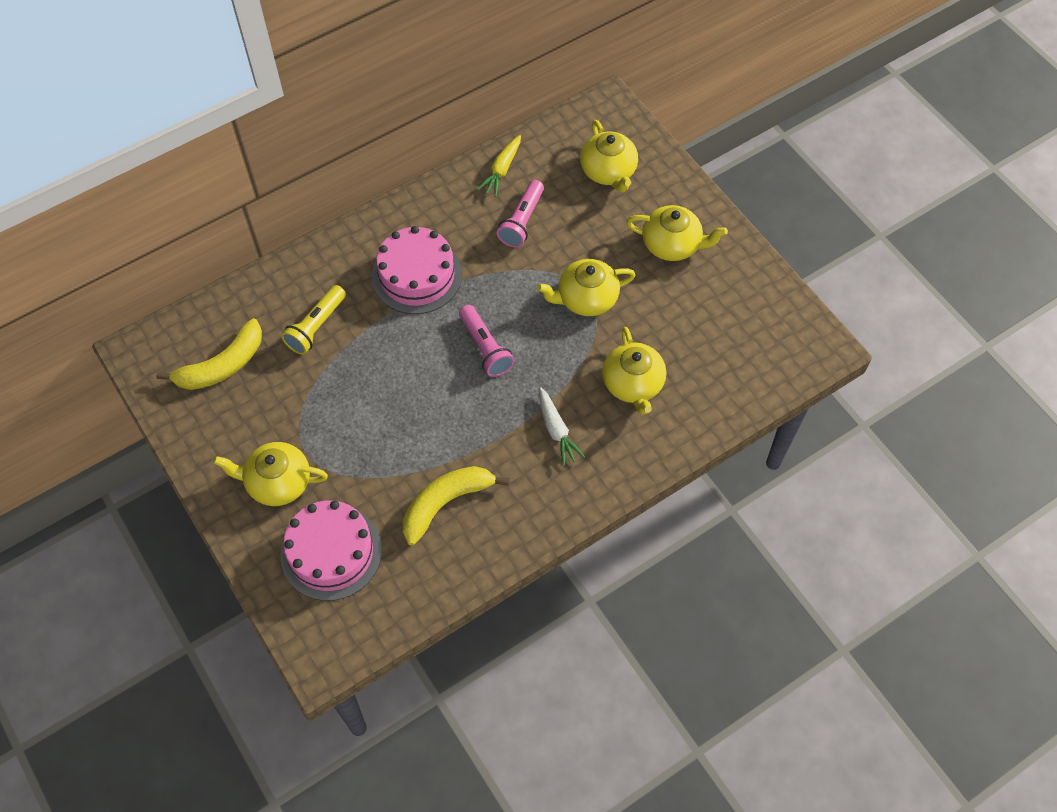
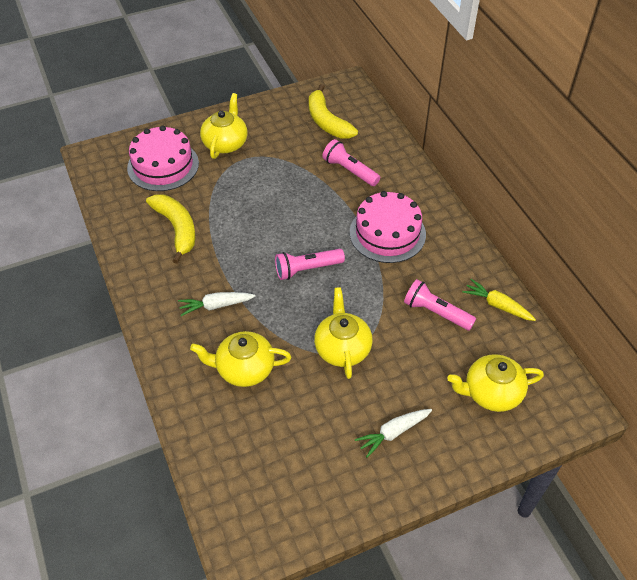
camera: 100 degrees right, 10 degrees down
(316, 327) = (349, 170): yellow flashlight -> pink flashlight
(672, 245) = (393, 433): yellow teapot -> white carrot

